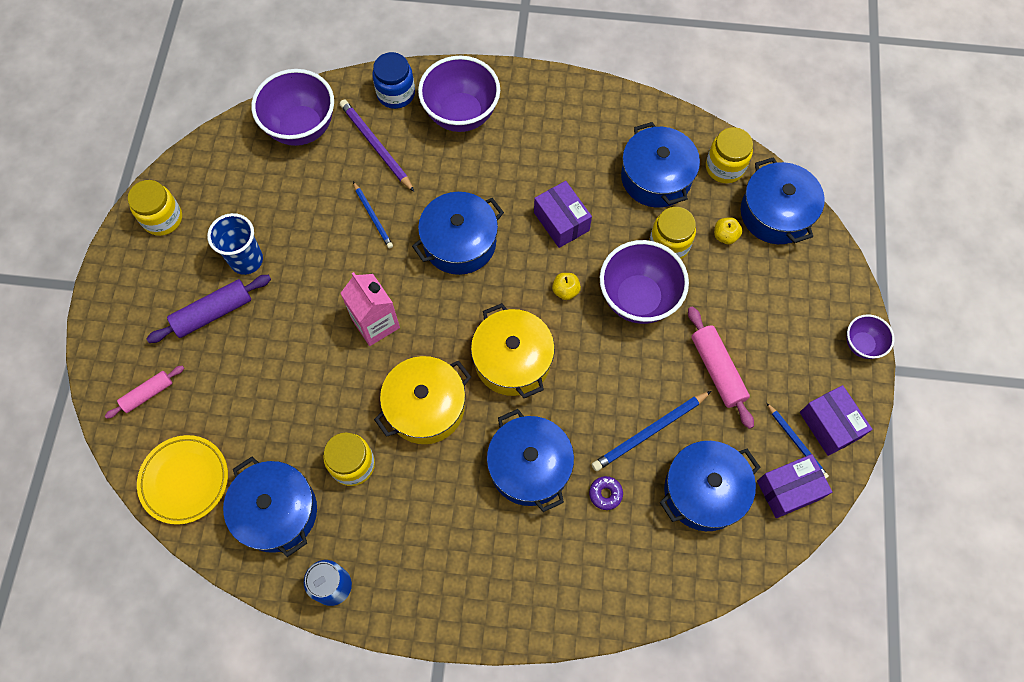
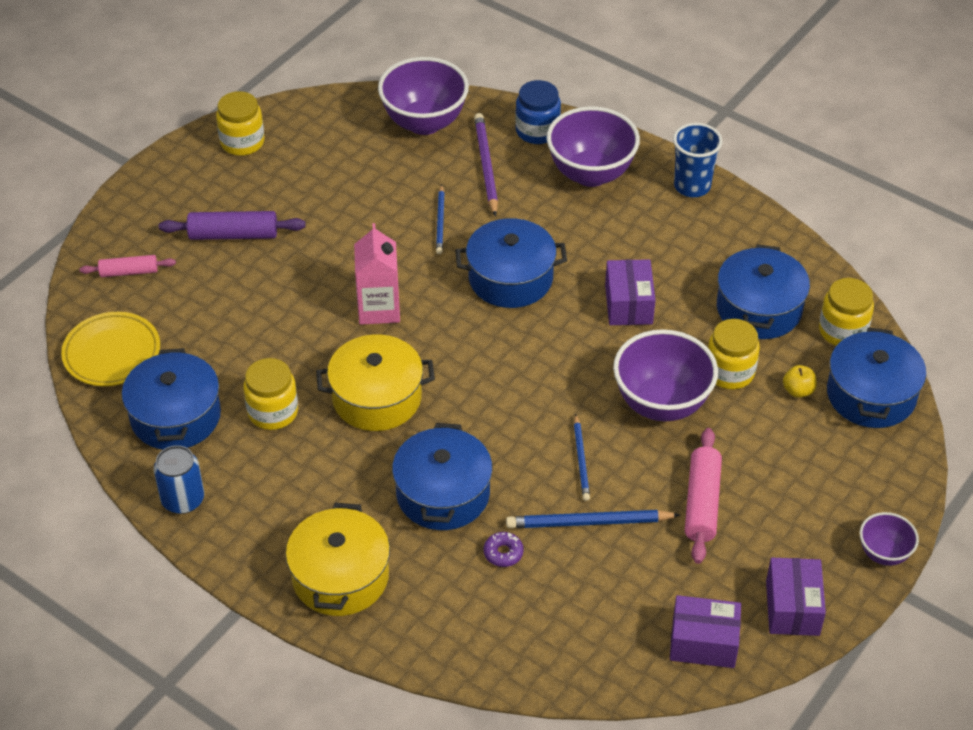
camera: 30 degrees right, 20 degrees down
(246, 260) = (294, 206): blue cup -> blue cup (692, 186)
(512, 360) = (491, 398): yellow pot -> yellow pot (340, 577)
(565, 291) = (589, 364): yellow apple -> none
(704, 491) = (609, 600): blue pot -> none
(796, 442) = (743, 605): blue pencil -> blue pencil (581, 460)

